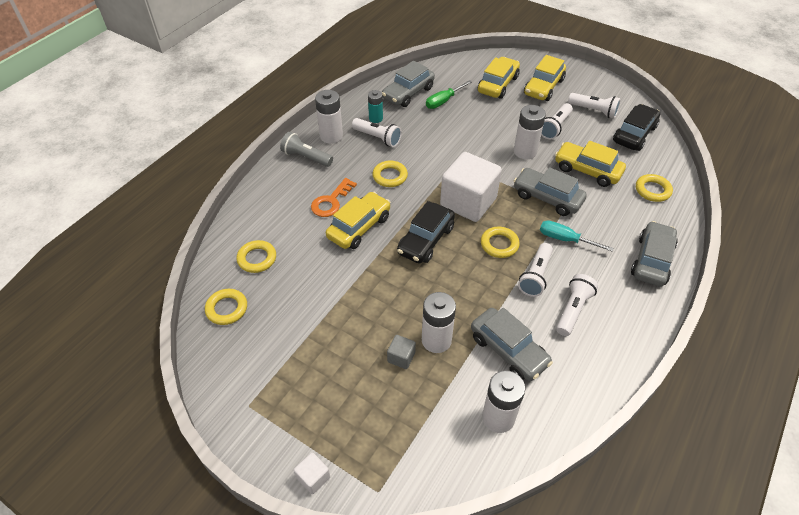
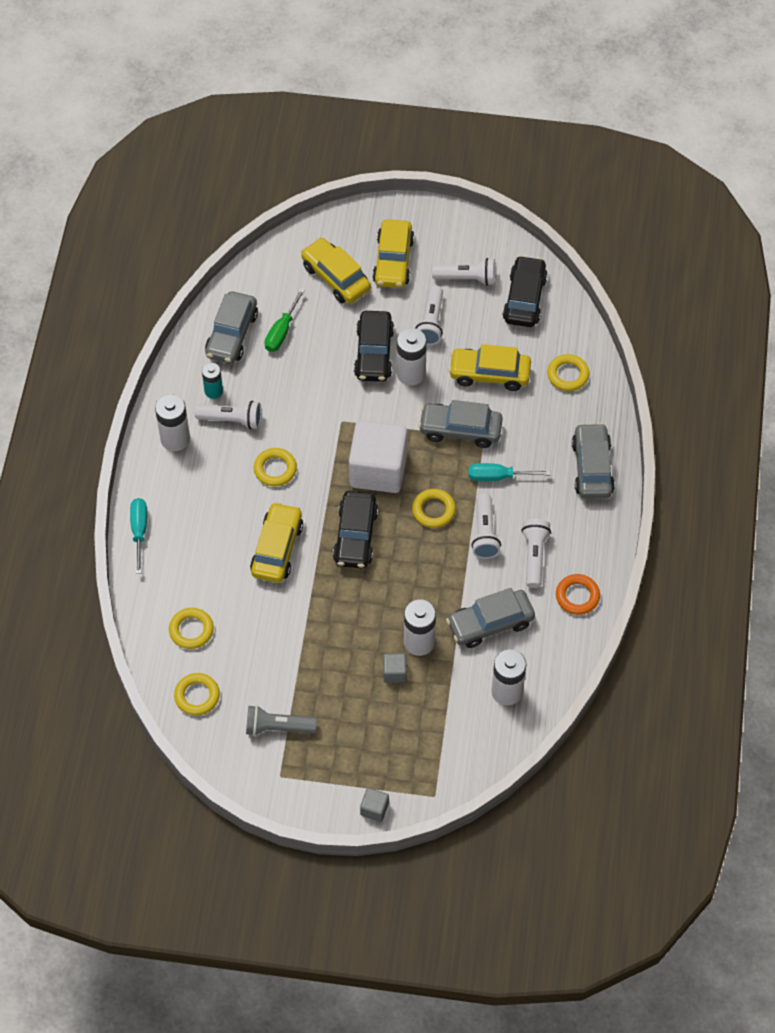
camera: 25 degrees left, 10 degrees up
(267, 181) = (139, 531): none -> turquoise screwdriver
(306, 157) = (164, 481): grey flashlight -> grey flashlight (278, 727)
(313, 478) = (374, 809): white cube -> grey cube
(331, 201) = (228, 529): orange key -> none
(497, 84) = (335, 277): yellow car -> yellow car turned 45 degrees counterclockwise
(503, 132) = (374, 353): none -> black car
(508, 350) = (490, 624): grey car -> grey car turned 135 degrees clockwise
(601, 358) = (577, 596): none -> orange ring

